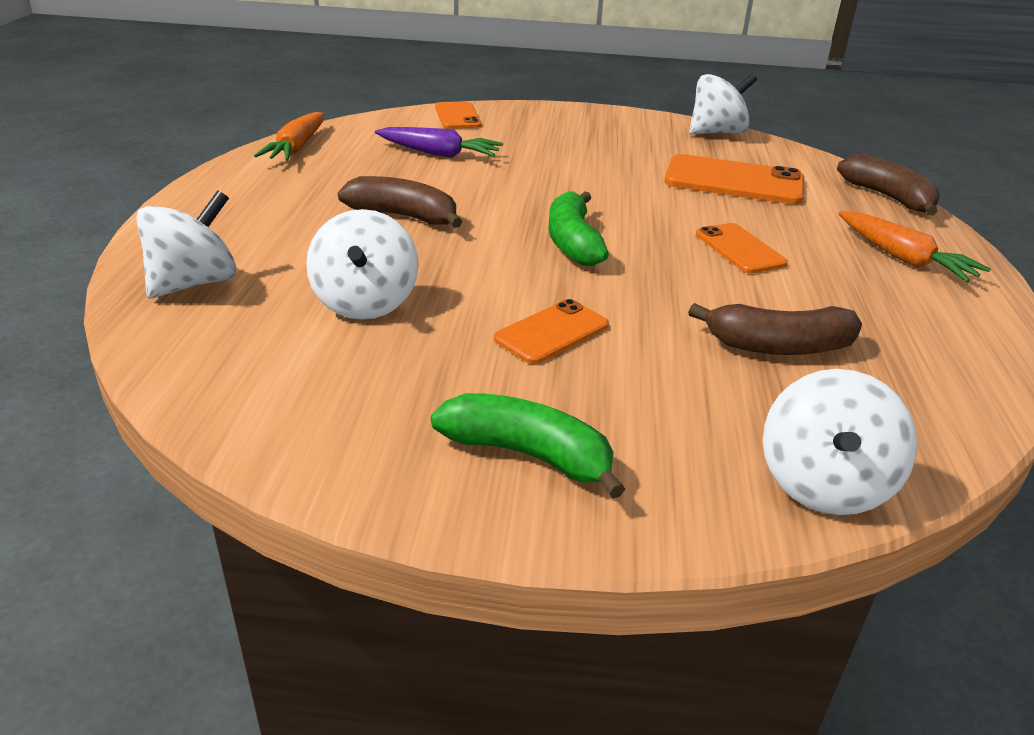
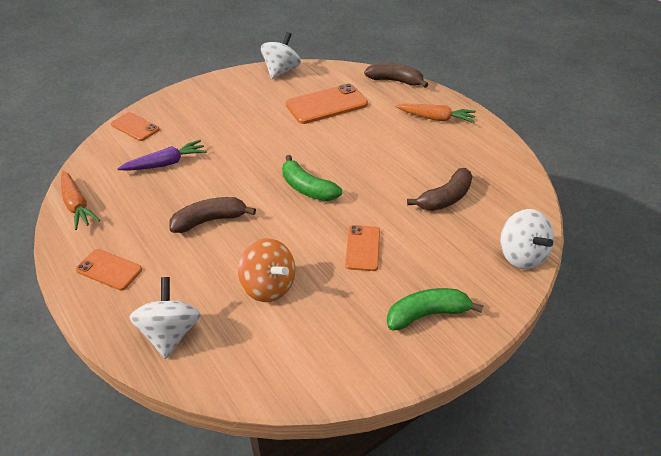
camera: 40 degrees left, 10 degrees up
(365, 303) = (268, 286): white spinning top -> orange spinning top
(739, 249) = (376, 150): orange phone -> orange phone (109, 270)

